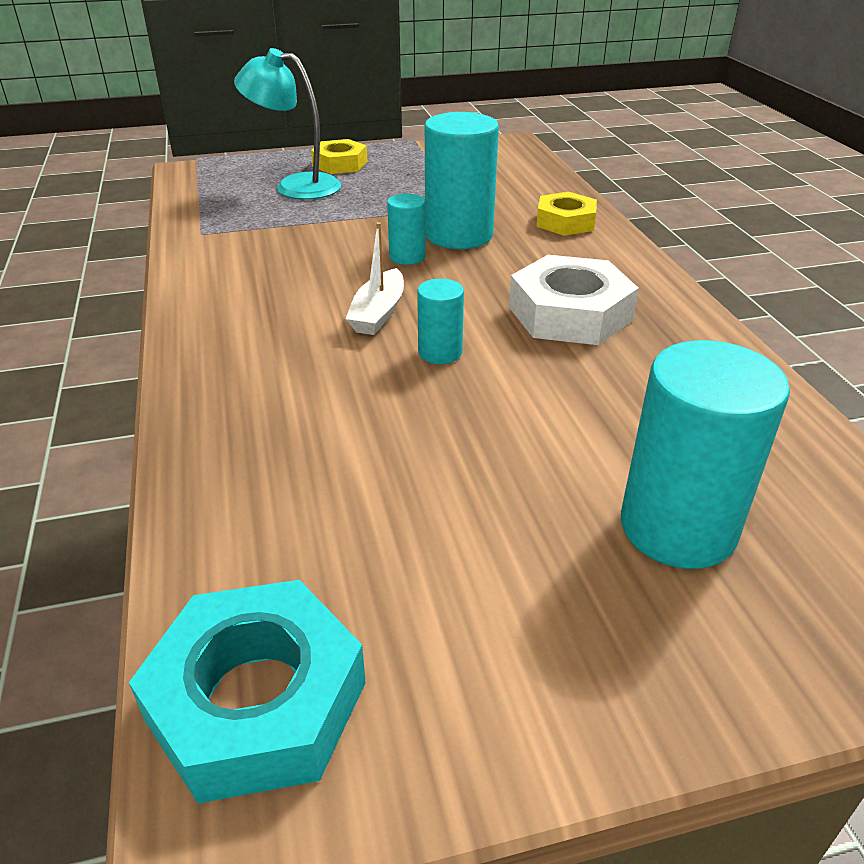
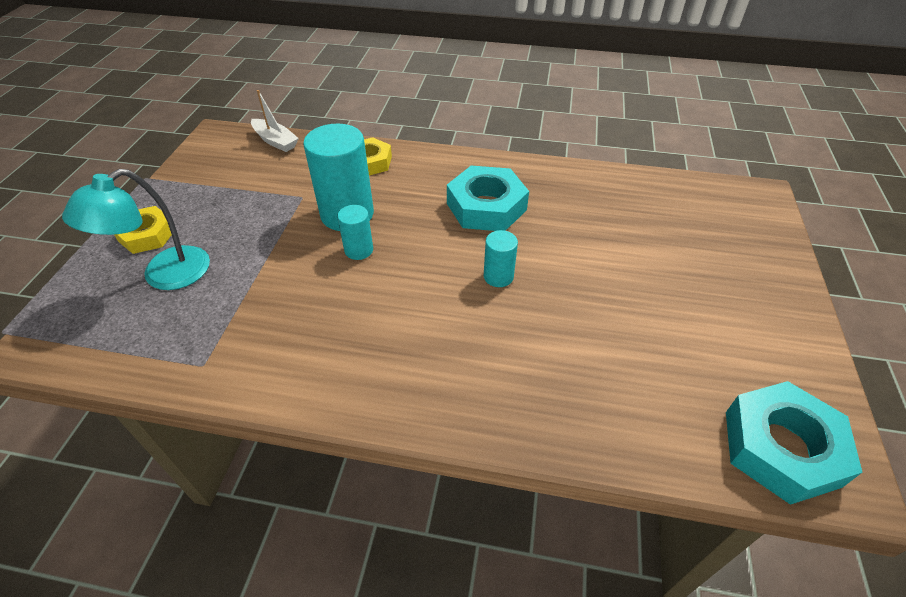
camera: 65 degrees left, 10 degrees up
(378, 313) = (430, 290): white boat -> white boat (275, 141)
(570, 313) = (486, 206): white nut -> turquoise nut
(677, 527) = (689, 249): turquoise cylinder -> none

